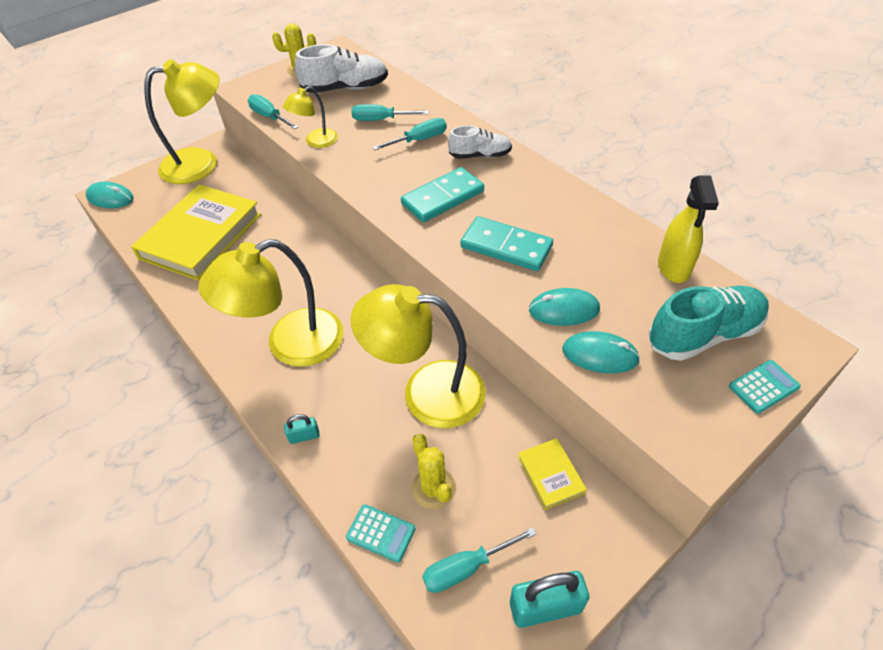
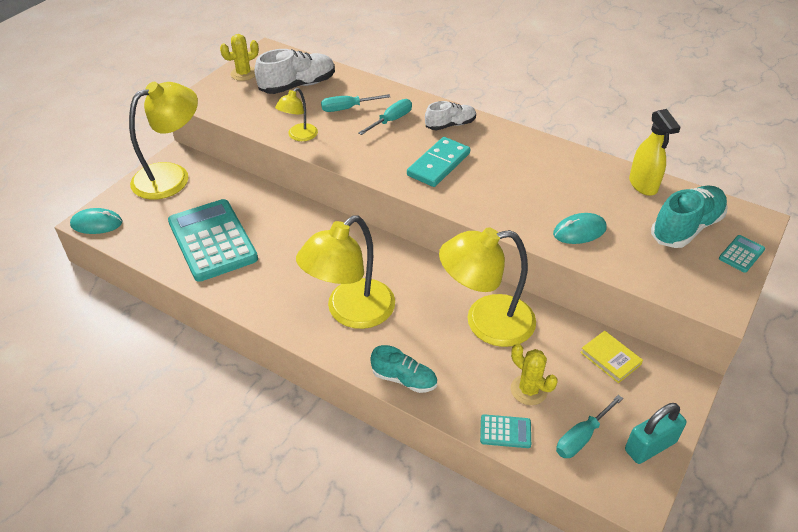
camera: 20 degrees left, 5 degrees down
(201, 236) = (212, 240): yellow book -> turquoise calculator
(269, 117) = (241, 121): turquoise screwdriver -> none
(304, 436) = (404, 379): turquoise padlock -> turquoise shoe
(506, 246) = (511, 193): turquoise domino -> none
(600, 355) = (621, 257): turquoise mouse -> none

